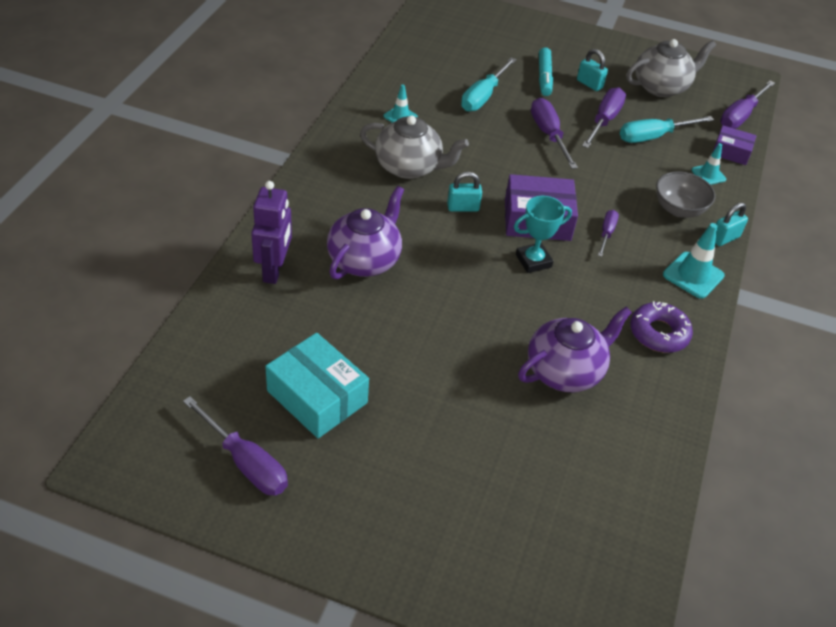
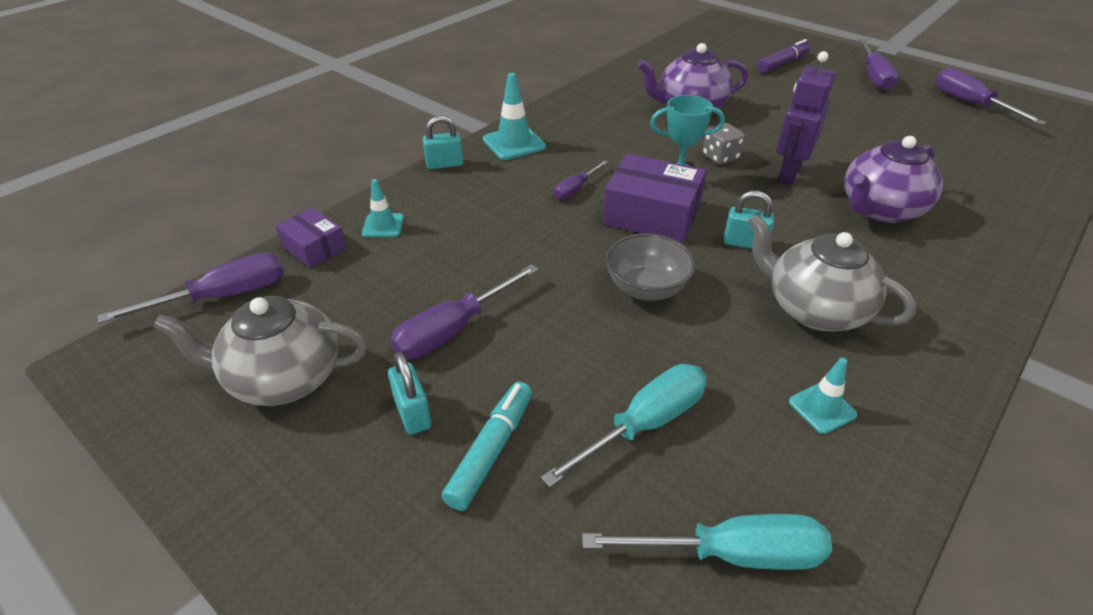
camera: 155 degrees left, 5 degrees down
(274, 270) = (992, 217): purple robot -> purple robot (788, 174)
(317, 397) = (918, 125): turquoise box -> none
(486, 512) = (783, 63): none -> purple marker
(508, 296) = (720, 157): none -> grey dice
(548, 135) = (565, 322): purple screwdriver -> purple screwdriver (874, 76)
(653, 137) = (401, 288): turquoise screwdriver -> turquoise screwdriver (731, 554)
(659, 333) = (588, 115): purple donut -> none
(678, 209) = (466, 197): grey bowl -> grey bowl (646, 288)

